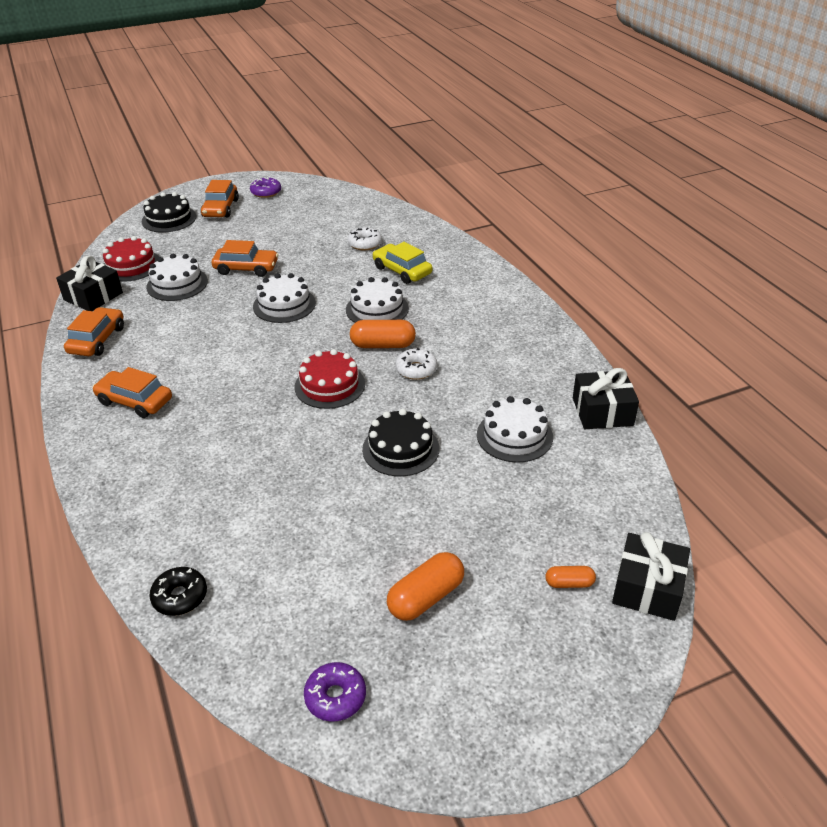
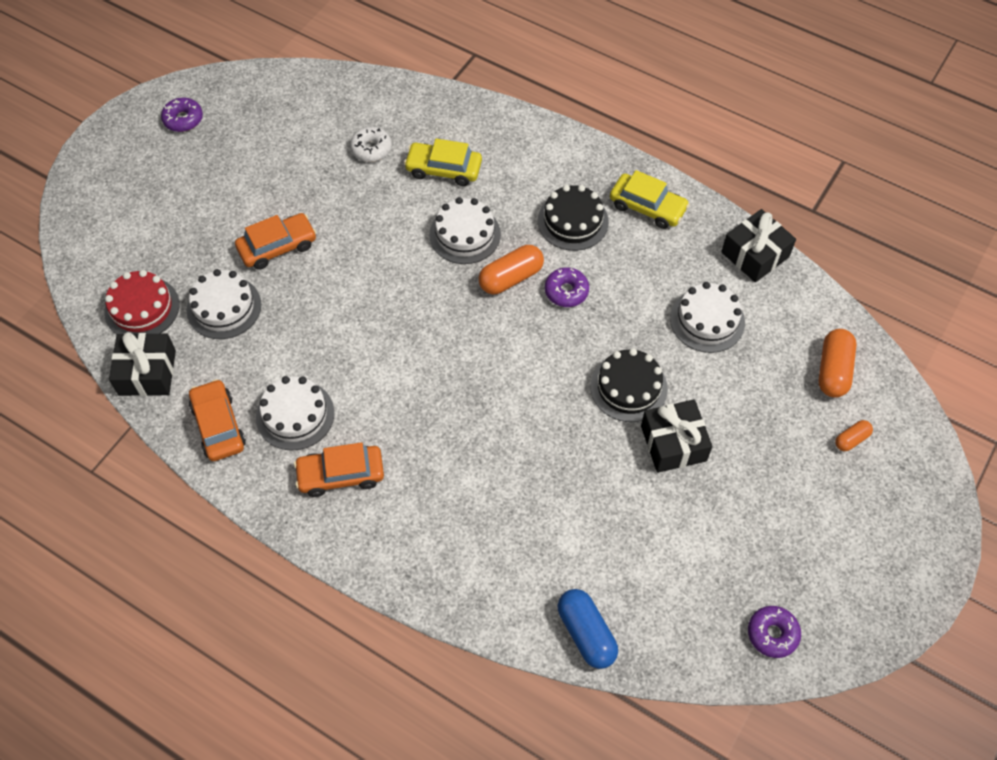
camera: 35 degrees left, 20 degrees up
(169, 219) = (109, 216): black cake -> black cake (573, 221)
(180, 597) = (586, 633): black donut -> blue capsule
(220, 208) = (154, 170): orange car -> none
(284, 305) = (367, 276): white cake -> white cake (295, 415)
(329, 385) = (506, 353): red cake -> none
(416, 369) = (566, 291): white donut -> purple donut
(426, 597) = (765, 515): orange capsule -> orange capsule (833, 370)
(536, 347) = (647, 207): none -> yellow car
(647, 588) = (904, 411): black gift -> black gift (673, 443)

